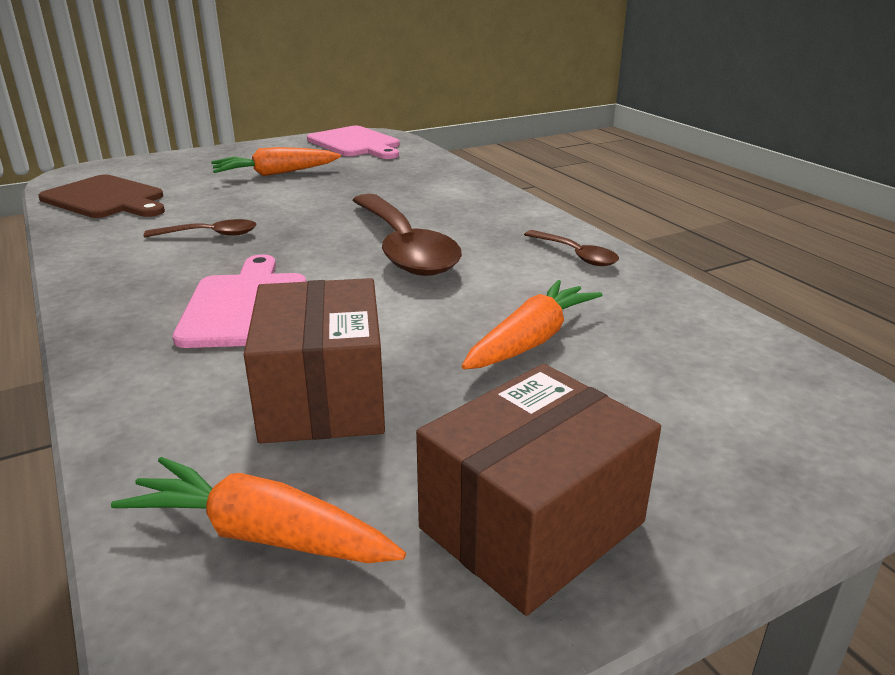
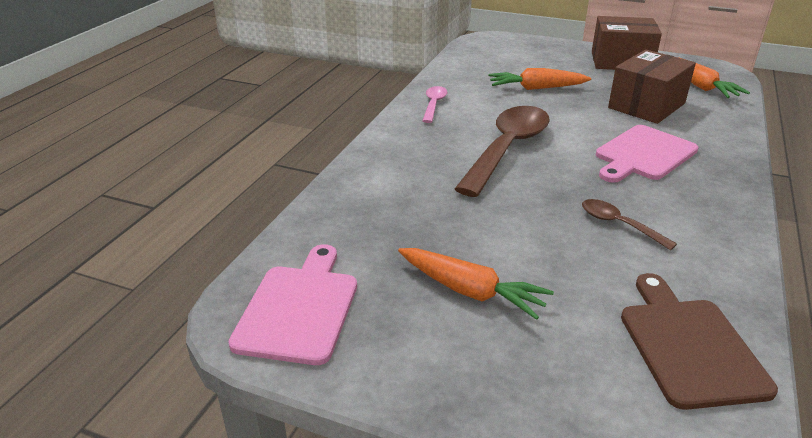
camera: 130 degrees left, 5 degrees up
(576, 255) = (434, 104): brown spoon -> pink spoon

